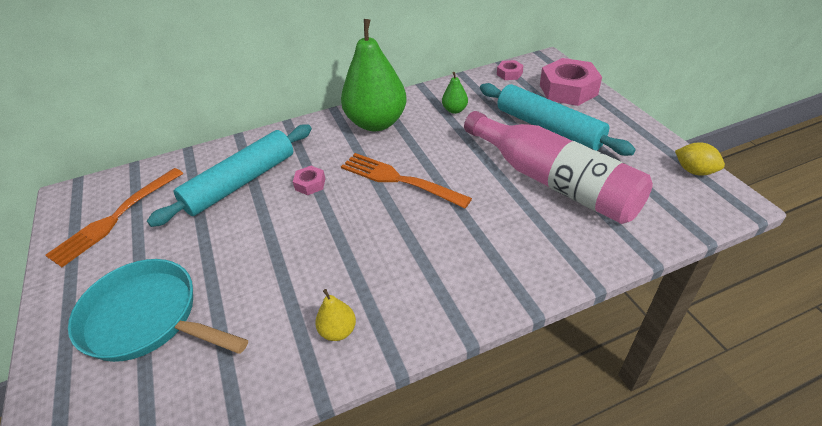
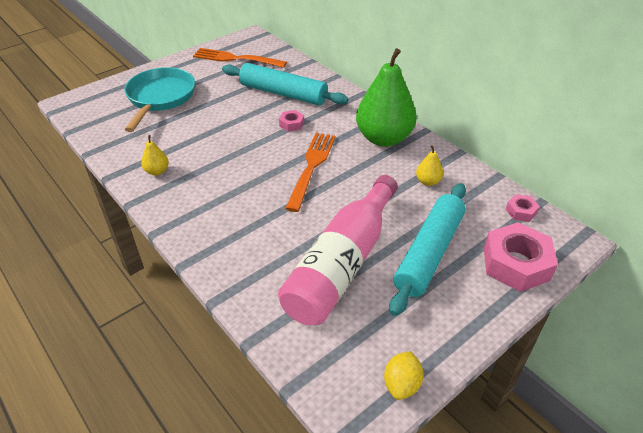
camera: 70 degrees right, 0 degrees up
(454, 110) = (428, 181): green pear -> yellow pear

